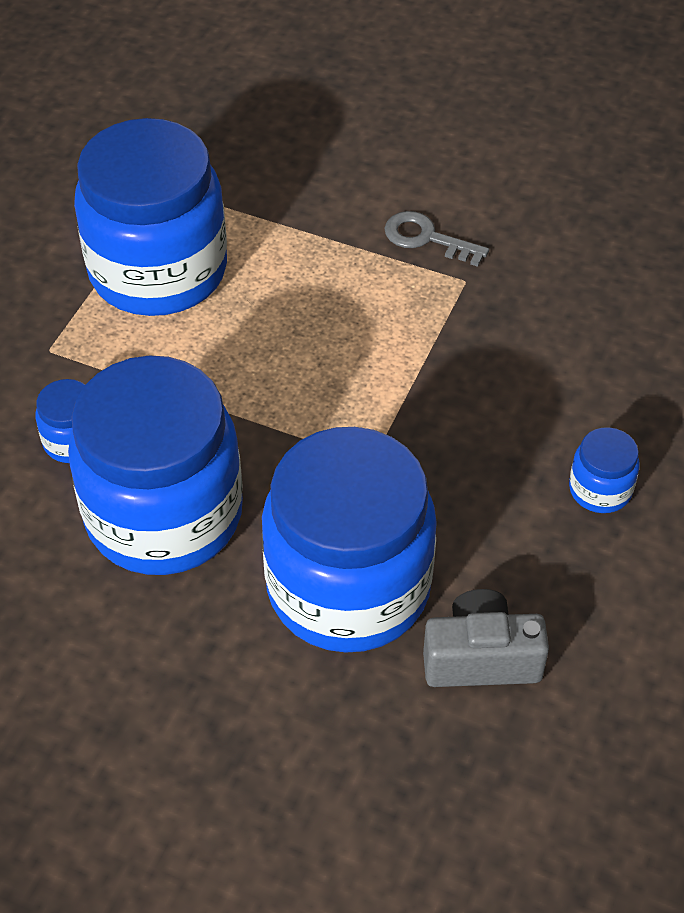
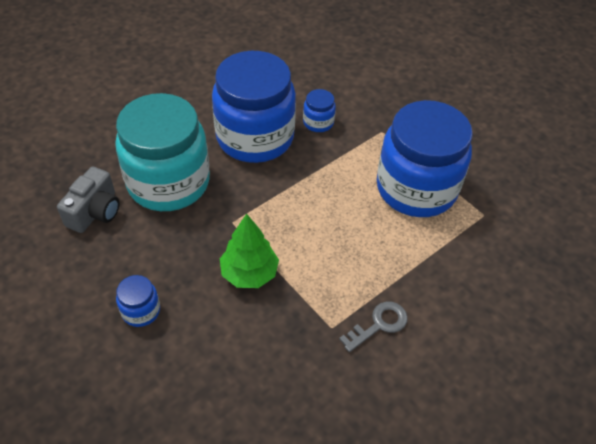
camera: 115 degrees right, 0 degrees up
(348, 587) = (168, 182): blue jar -> turquoise jar
(447, 397) = (249, 273): none -> green tree

